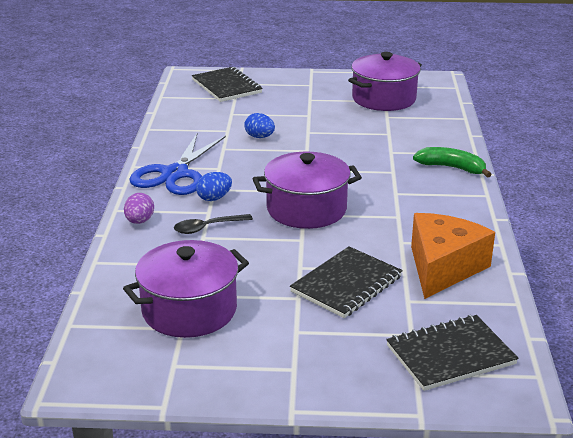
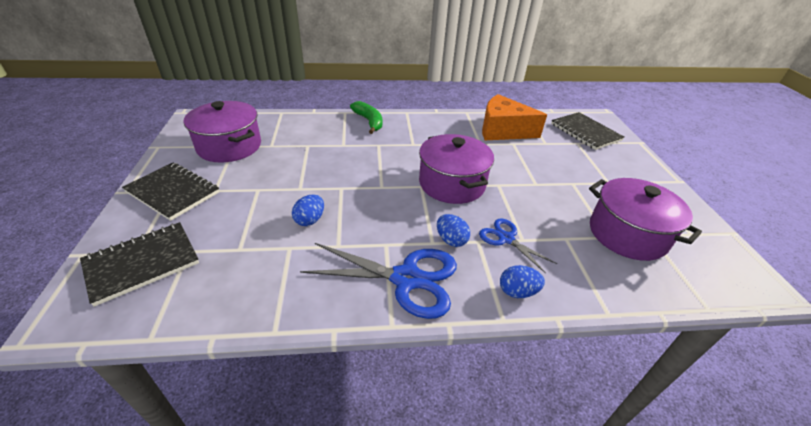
camera: 100 degrees left, 10 degrees up
(139, 221) = (517, 292): purple egg -> blue egg
(207, 228) = (506, 238): black spoon -> blue scissors
(346, 284) = (544, 164): black notebook -> black notebook (173, 192)
(452, 168) = (369, 121): green banana -> green banana turned 135 degrees clockwise

